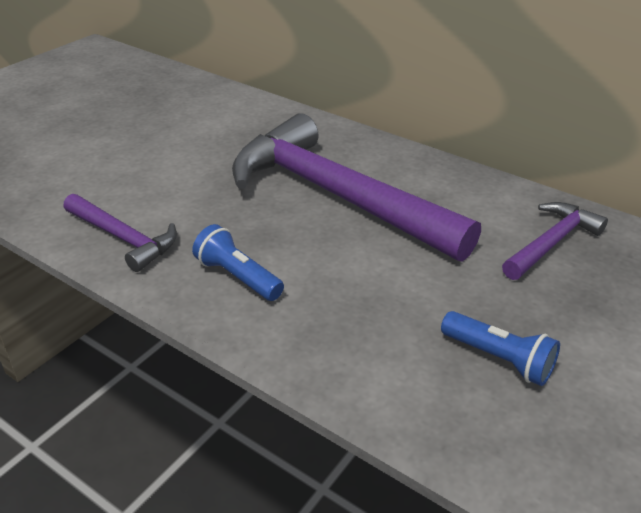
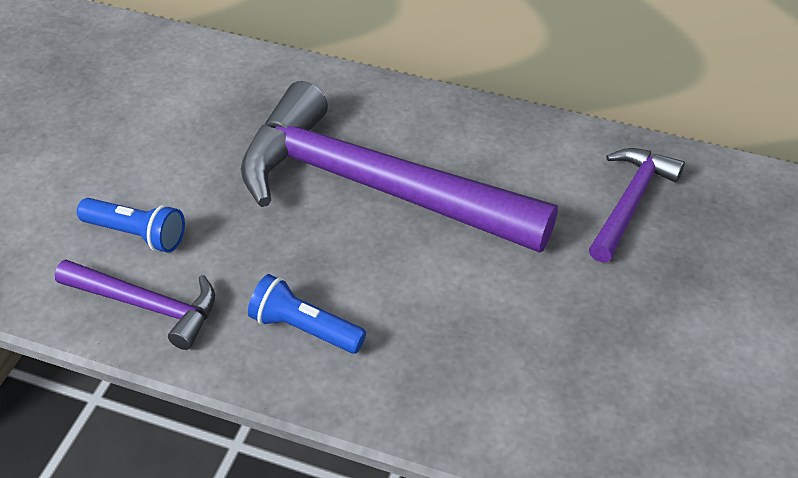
camera: 15 degrees left, 10 degrees up
(498, 359) = (613, 366): blue flashlight -> blue flashlight (136, 234)

